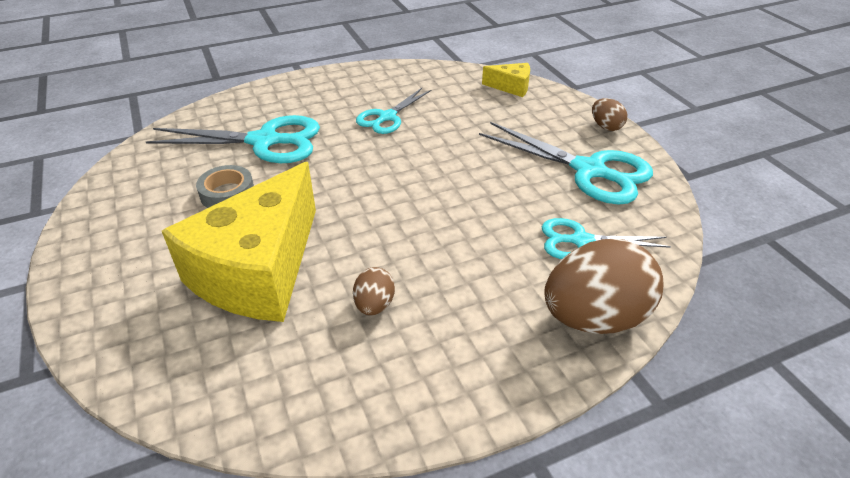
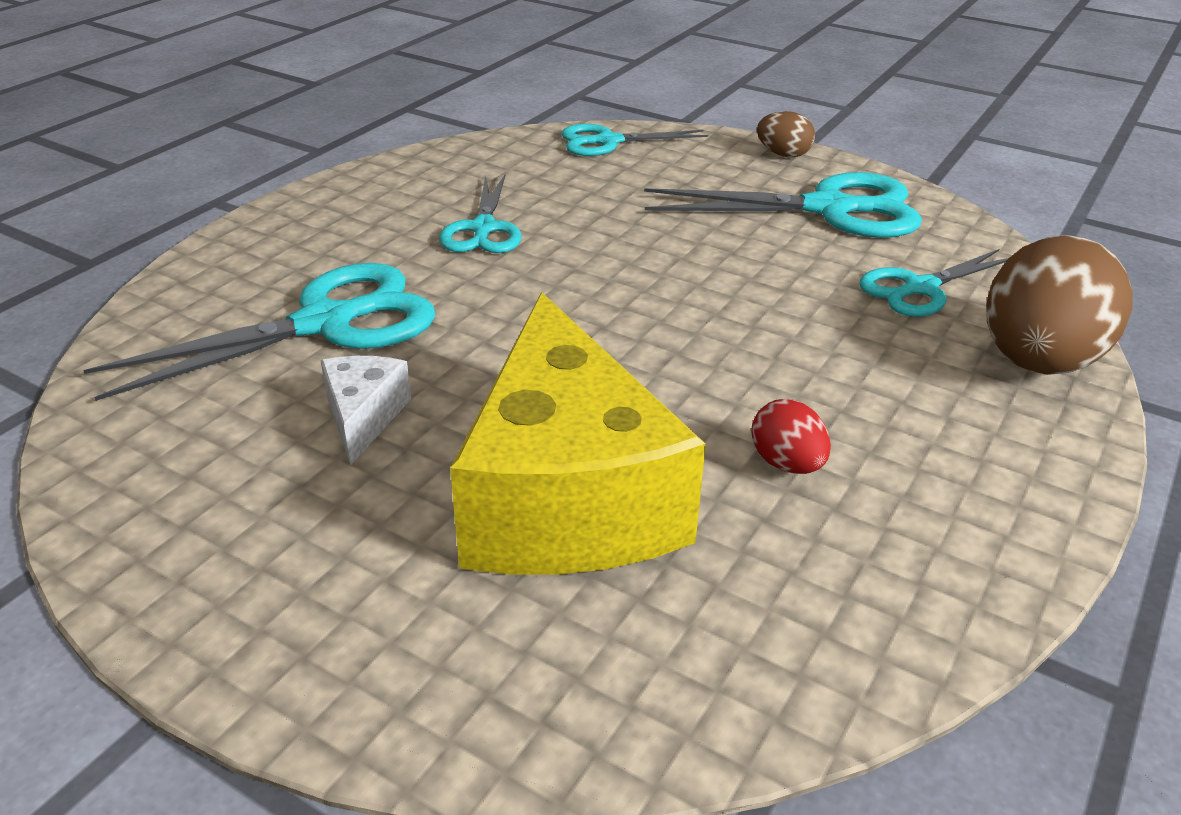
camera: 35 degrees left, 5 degrees down
(227, 193) = (364, 417): grey tape -> white cheese
(374, 305) = (787, 464): brown egg -> red egg
(511, 87) = (608, 141): yellow cheese -> turquoise scissors

